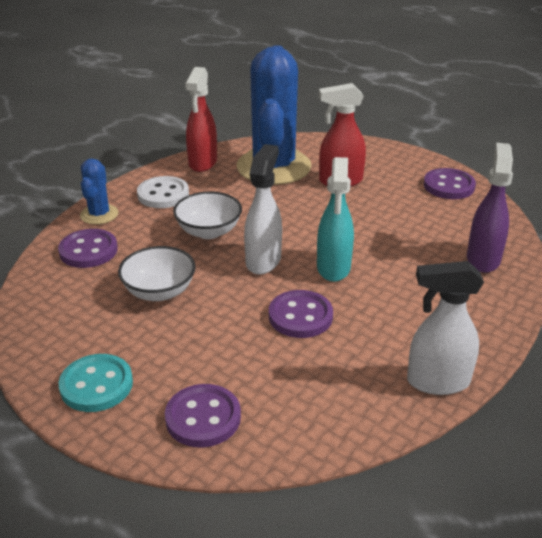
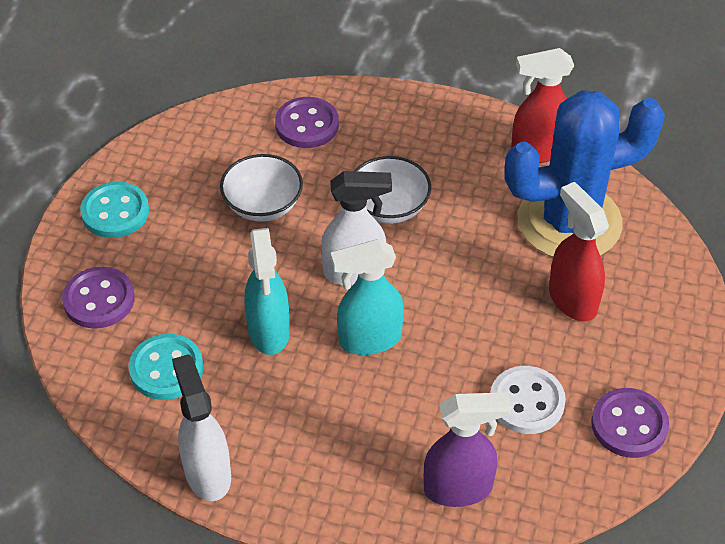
camera: 70 degrees right, 15 degrees up
(99, 214) = (376, 105): blue cactus -> none
(163, 194) = (445, 141): white button -> white button (526, 402)
(300, 316) = (269, 332): purple button -> turquoise spray bottle
(312, 386) = (166, 369): none -> turquoise button

